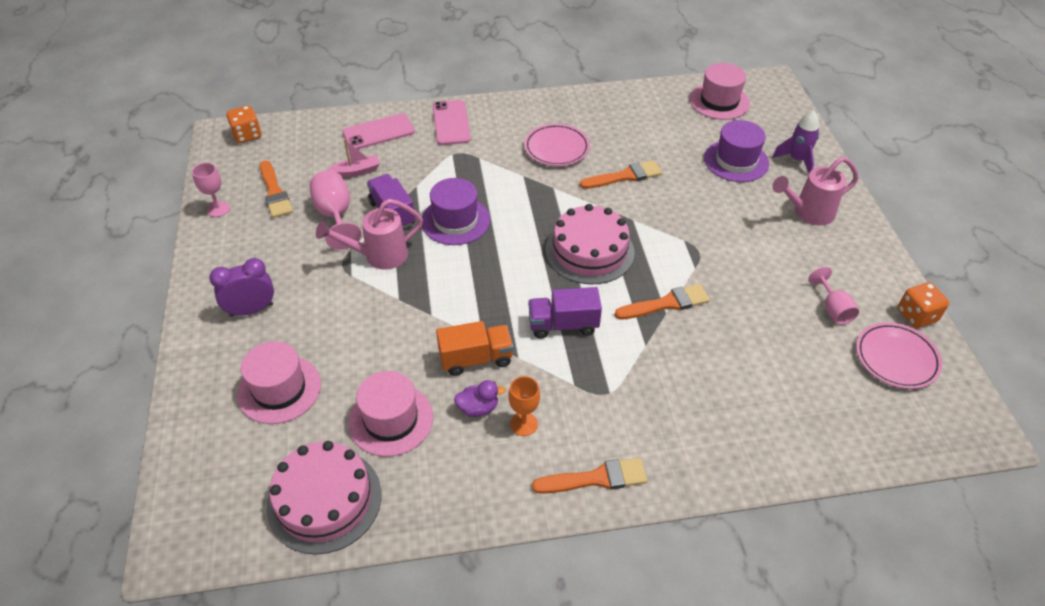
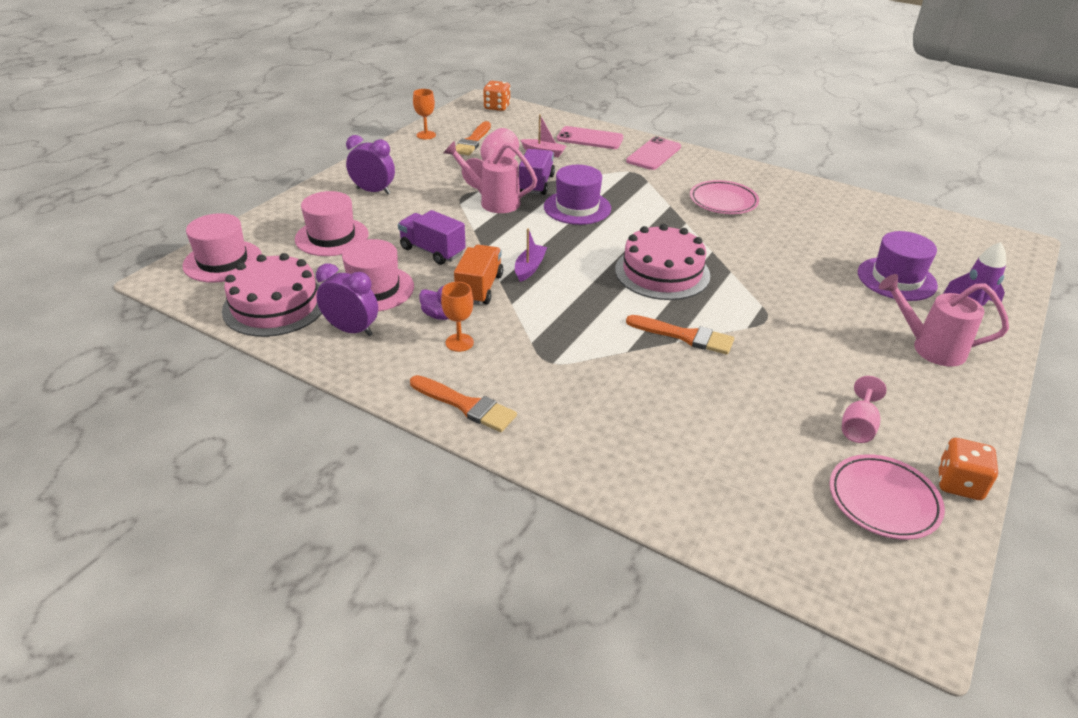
camera: 40 degrees right, 10 degrees down
(218, 209) = (426, 135): pink goblet -> orange goblet
(425, 475) = (351, 330): none -> purple clock
(476, 358) = (479, 288): orange truck -> orange truck turned 105 degrees counterclockwise
(490, 310) = (529, 268): none -> purple boat
(563, 325) = (574, 304): purple truck -> purple truck (432, 251)
(624, 176) = (762, 242): orange brush -> none
(719, 101) = (936, 234): pink hat -> pink hat (223, 261)

